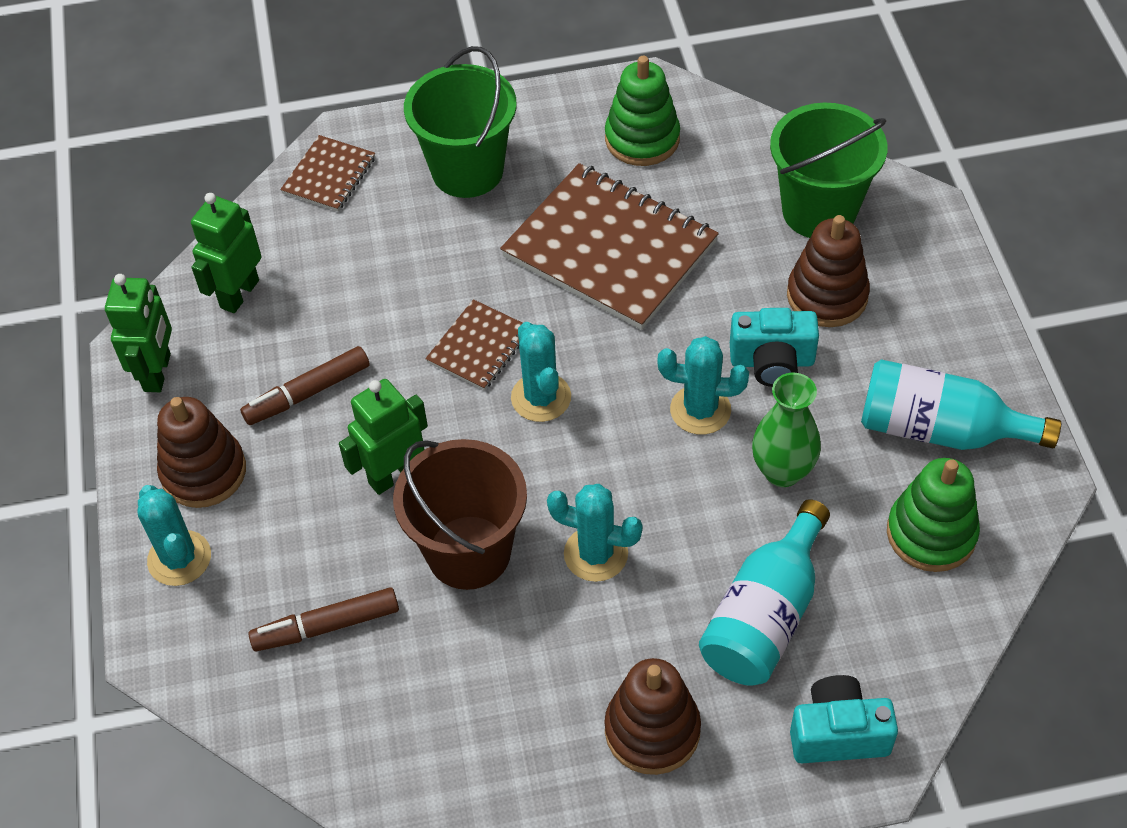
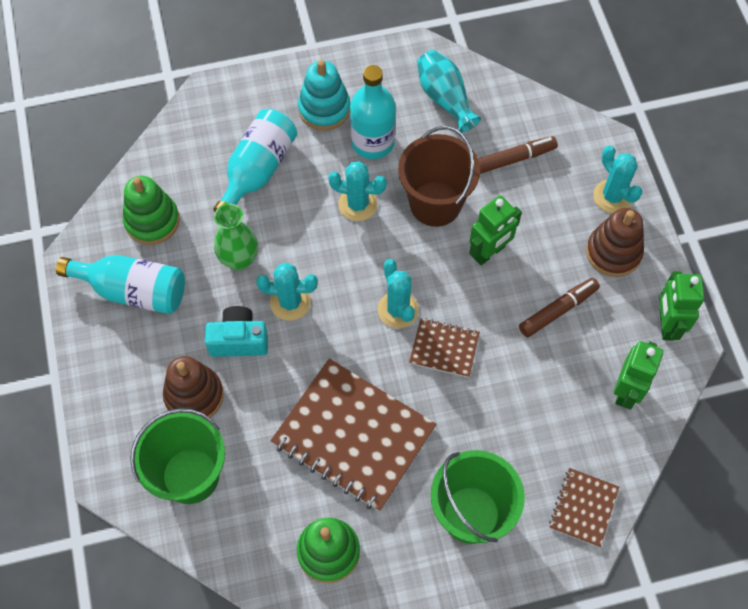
camera: 175 degrees right, 10 degrees up
(430, 746) = (445, 98): none -> turquoise vase
(479, 347) = (444, 349): brown notebook -> brown notebook turned 75 degrees clockwise
(566, 663) = (372, 142): none -> turquoise bottle
(652, 730) = (324, 109): brown stacking toy -> turquoise stacking toy
(838, 734) = (223, 109): turquoise camera -> none

